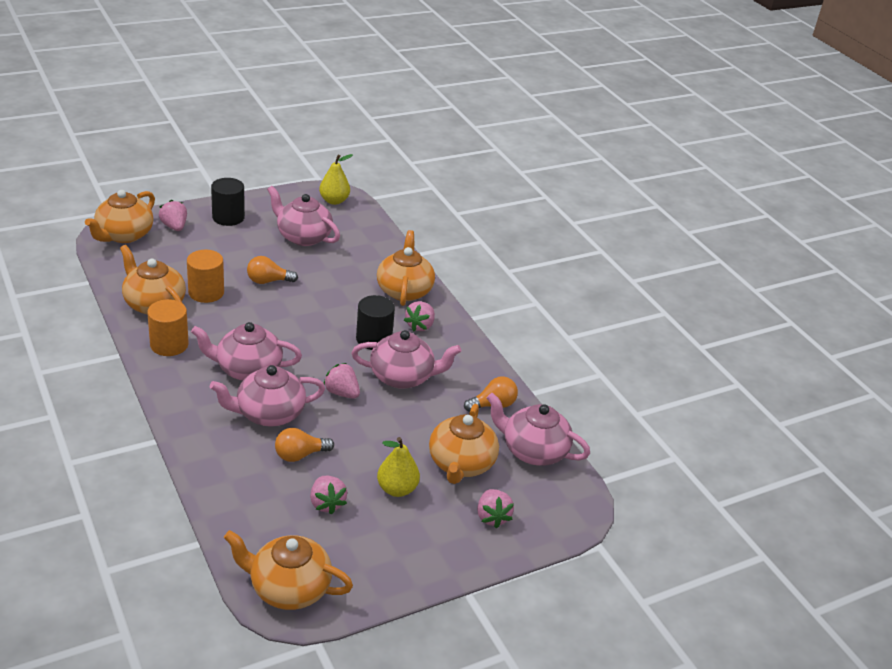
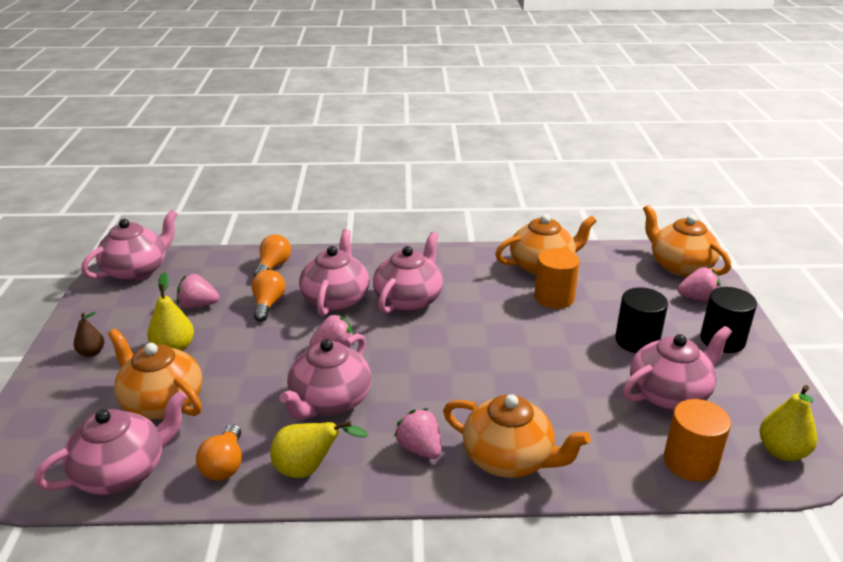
camera: 120 degrees right, 5 degrees down
(169, 344) = (471, 265): orange cylinder -> orange cylinder (690, 462)
(268, 281) = (565, 343): orange light bulb -> orange light bulb (273, 266)
(288, 588) = (137, 270): orange teapot -> pink teapot
(374, 339) = (413, 397): black cylinder -> black cylinder (637, 341)
(435, 542) = (92, 352): none -> brown pear
(469, 367) = (309, 469): none -> yellow pear
(492, 517) = (75, 400): pink strawberry -> none

